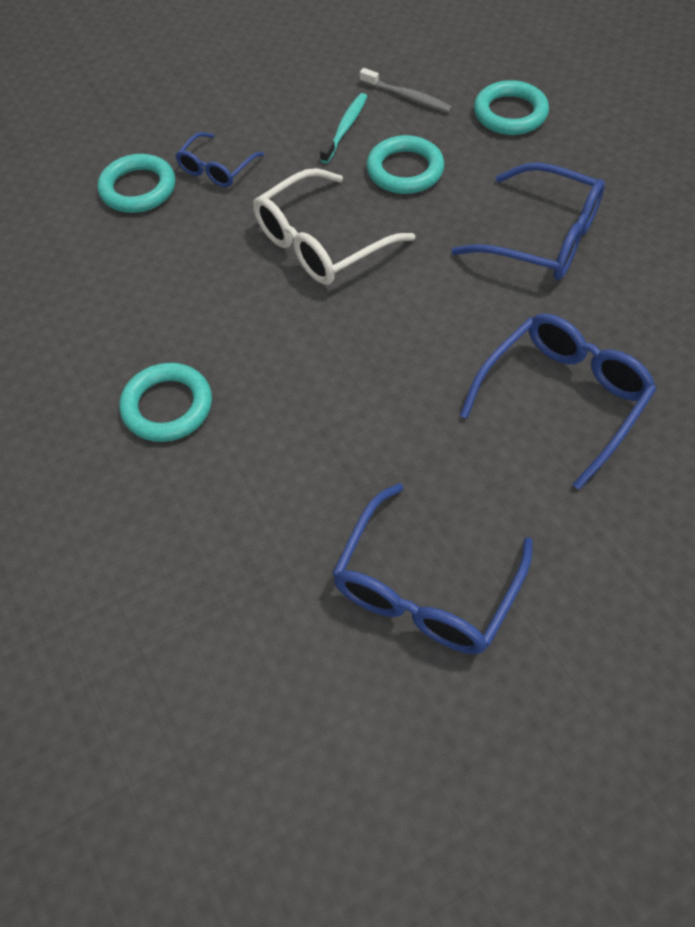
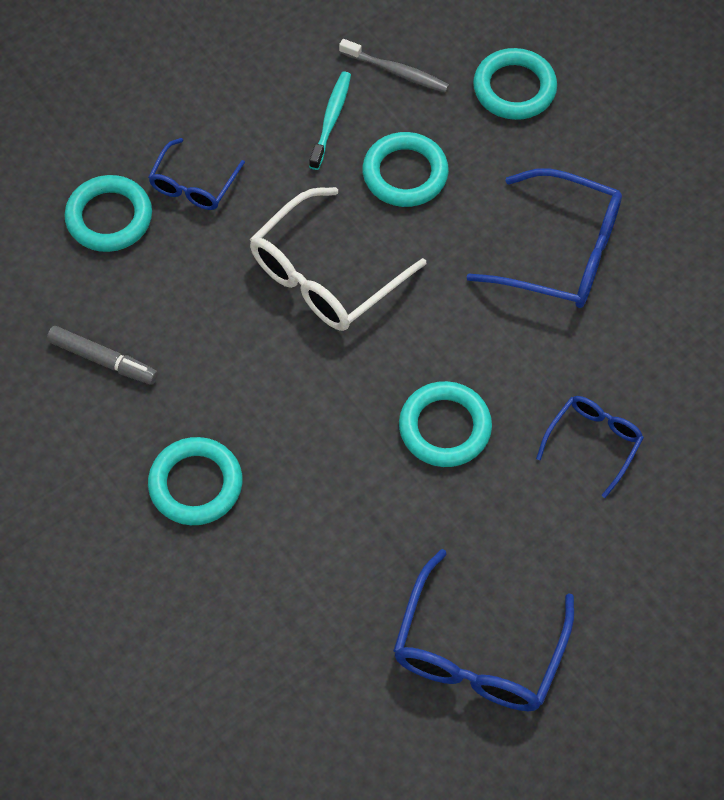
camera: 10 degrees left, 5 degrees up
(106, 297) = (103, 360): none -> grey marker
(416, 375) = (445, 427): none -> turquoise ring
(563, 399) = (593, 442): blue glasses -> blue glasses, size x0.58

